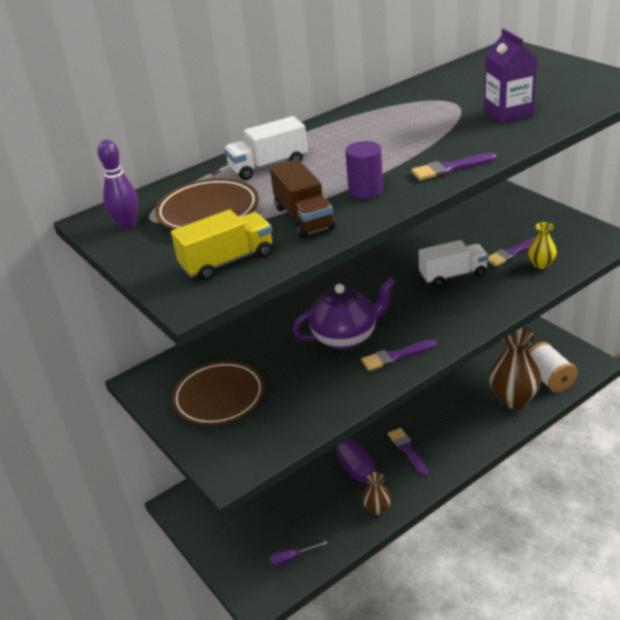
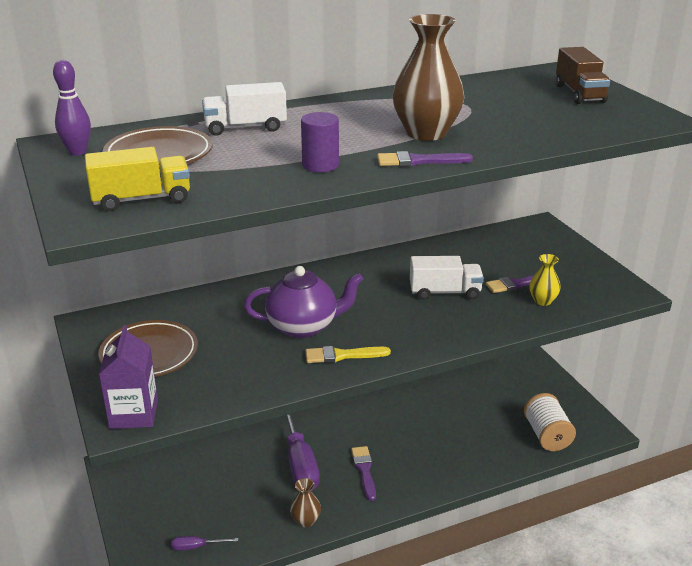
camera: 10 degrees right, 5 degrees down
(303, 218) = (242, 177): brown truck -> brown truck (579, 93)
(395, 356) = (342, 355): purple brush -> yellow brush
(508, 113) = (516, 124): purple carton -> purple carton (134, 414)
(513, 399) = (499, 446): brown vase -> brown vase (426, 133)

